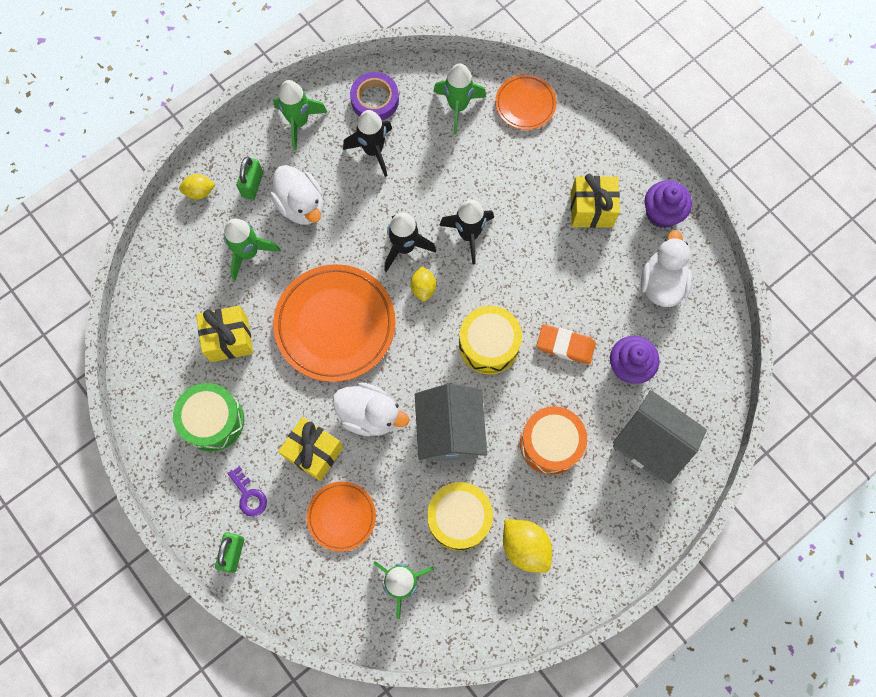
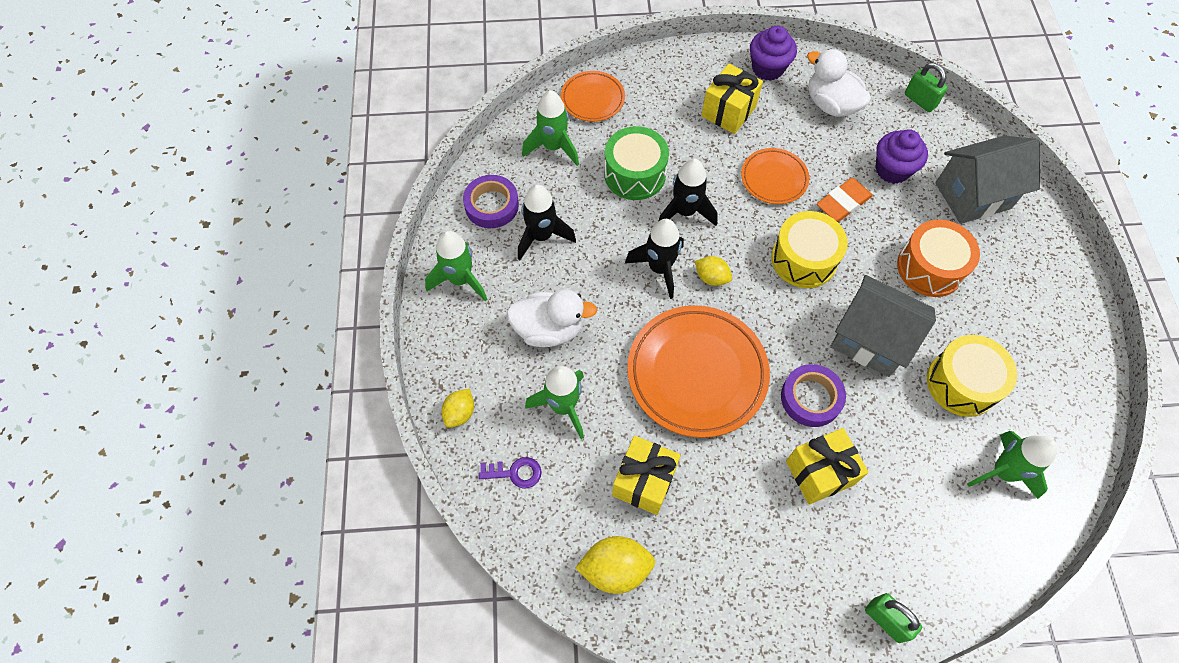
camera: 55 degrees left, 10 degrees down
(213, 421) = (724, 552): green drum -> green drum (635, 174)
(249, 495) = (830, 564): purple key -> purple key (515, 472)
(252, 185) = (492, 359): green padlock -> green padlock (920, 100)
(341, 516) = (903, 487): orange plate -> orange plate (774, 179)
(370, 414) = (811, 398): white duck -> purple tape
(525, 547) = (1019, 345): yellow lemon -> yellow lemon (615, 569)

